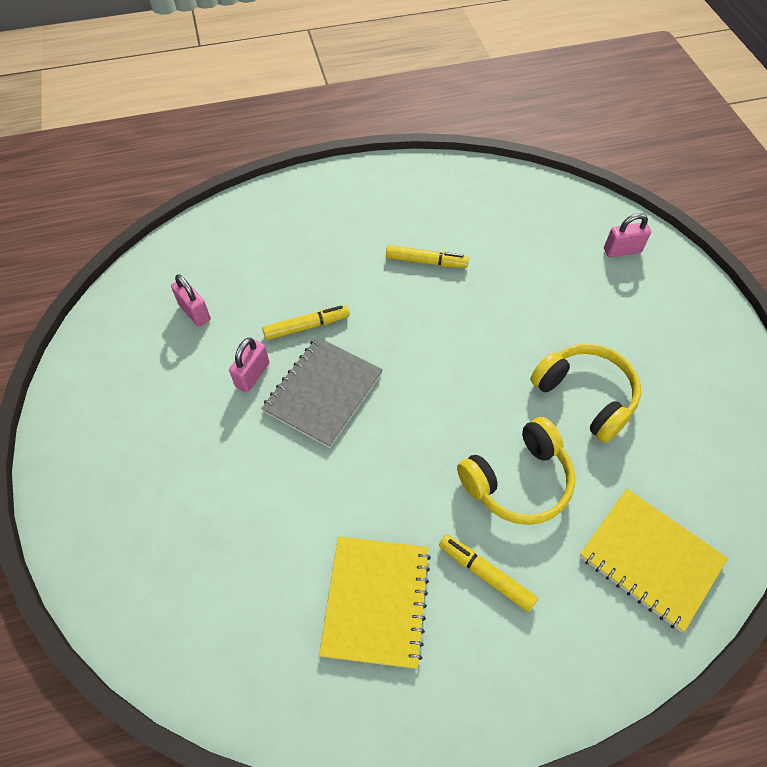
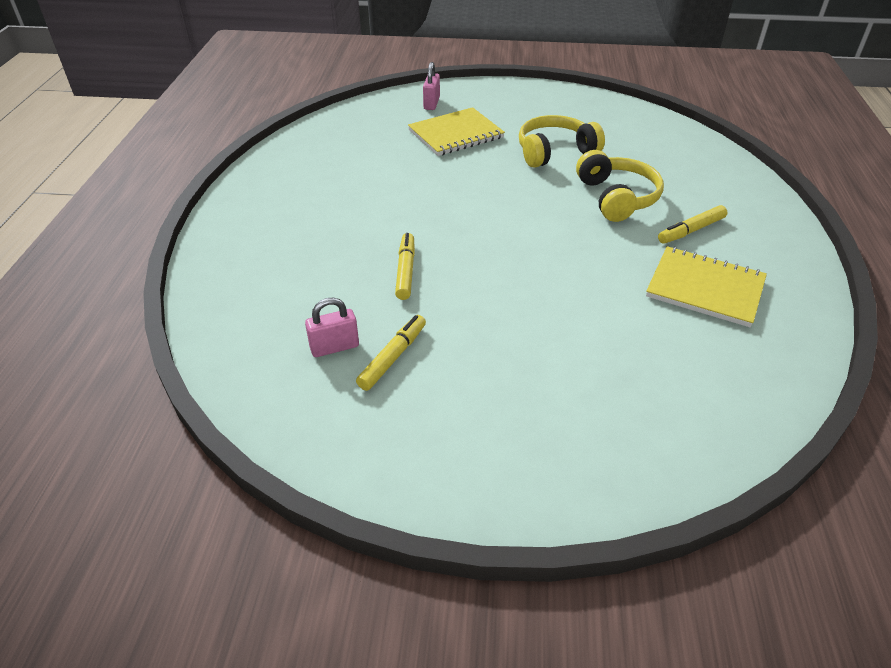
camera: 70 degrees left, 15 degrees down
(252, 375) = (445, 318): pink padlock -> none
(323, 392) = (489, 276): grey notebook -> none
(426, 262) = (376, 188): yellow marker -> yellow marker (393, 357)
(650, 559) = (692, 163): yellow notebook -> yellow notebook (456, 134)

